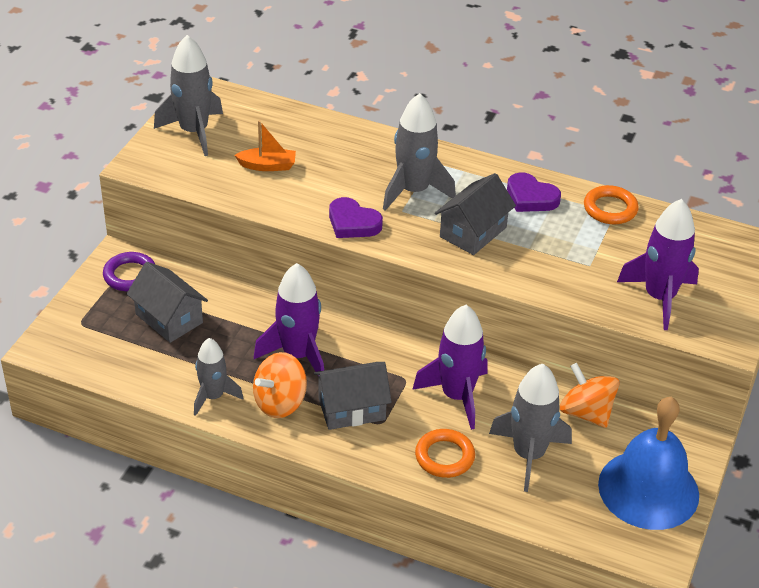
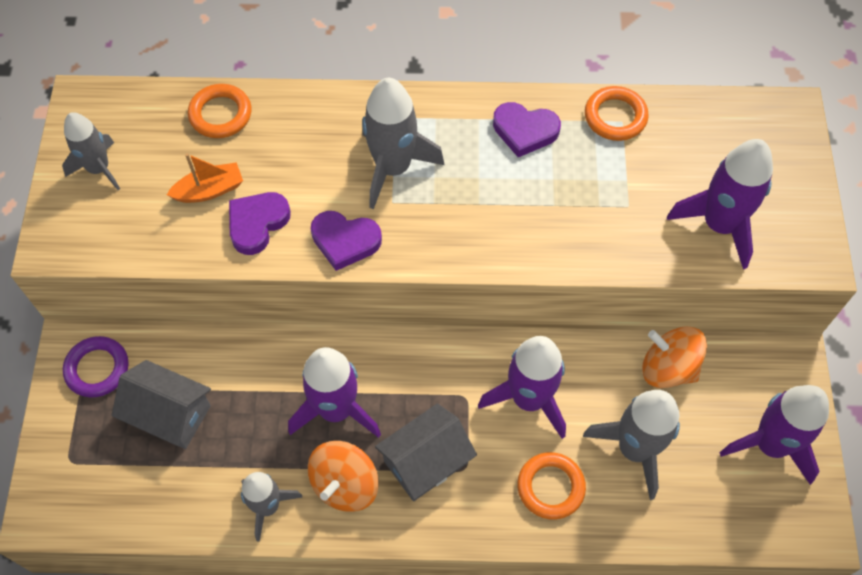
camera: 20 degrees left, 20 degrees up
(194, 132) = (99, 169): grey rocket -> grey rocket, size x0.65
(292, 194) = (257, 224): none -> purple heart
(300, 125) = (220, 114): none -> orange ring
(473, 232) = (484, 205): grey house -> none
(648, 489) = (770, 444): blue bell -> purple rocket

